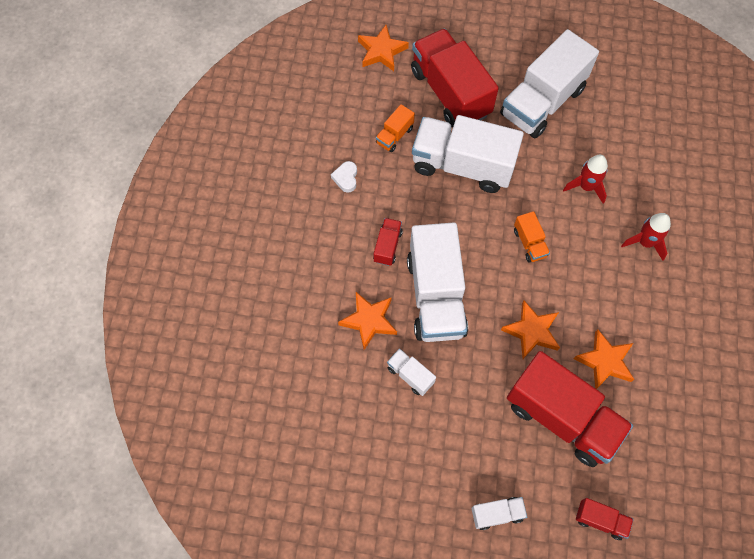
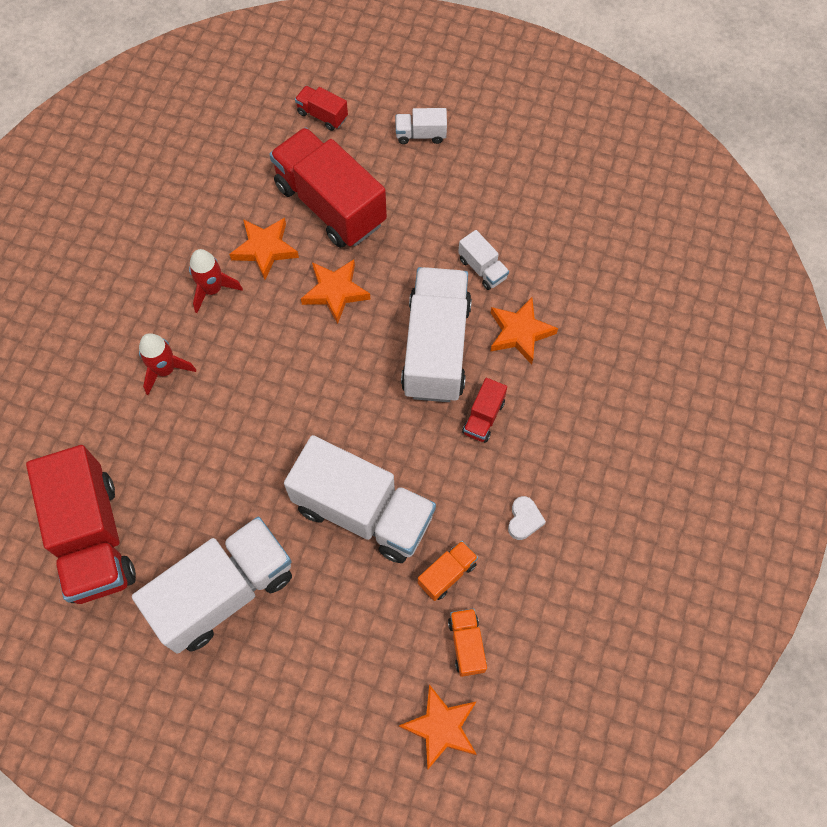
camera: 170 degrees left, 0 degrees up
(450, 92) = (352, 632): red truck -> red truck (93, 538)
(529, 243) = (306, 392): orange truck -> orange truck (466, 645)
(586, 187) = (210, 454): red rocket -> red rocket (212, 289)

